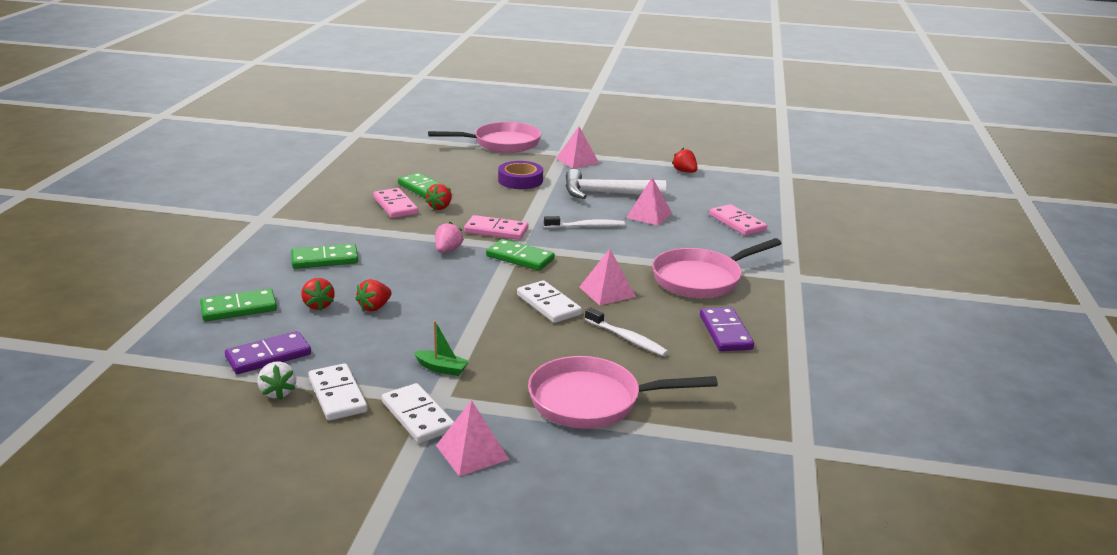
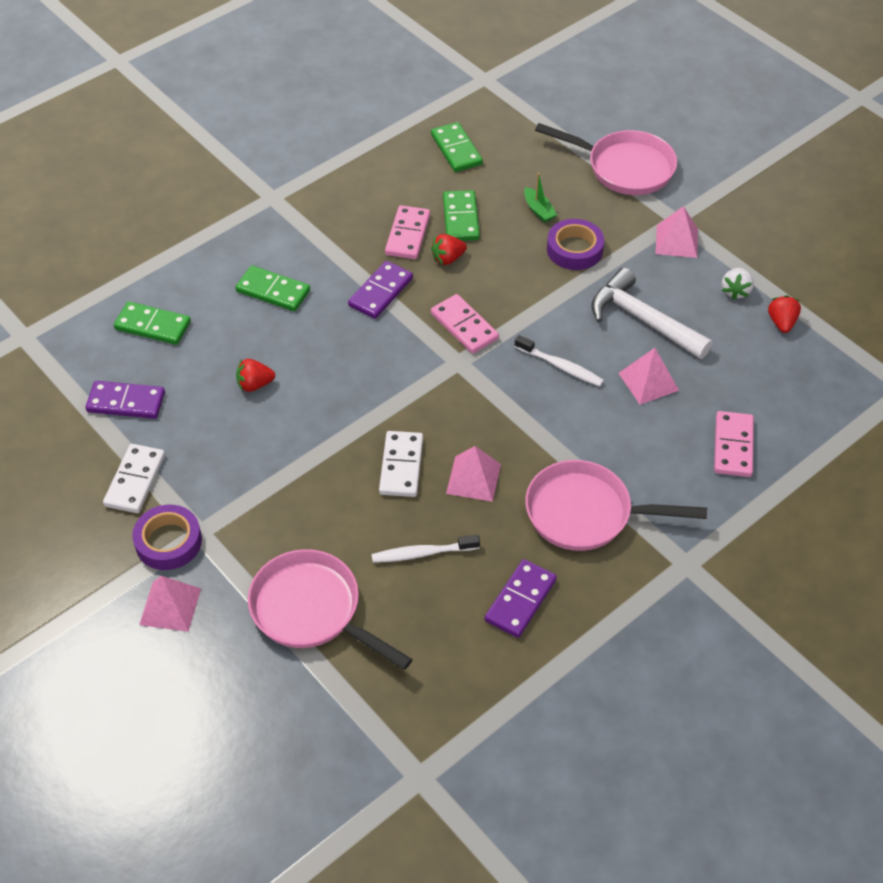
camera: 40 degrees right, 25 degrees up
(278, 392) = (98, 451): white strawberry -> white strawberry (735, 291)
(318, 305) = (214, 356): red strawberry -> none
(413, 235) = (381, 292): none -> purple domino
(417, 416) = (168, 542): white domino -> purple tape
(442, 368) = (236, 496): green boat -> green boat (538, 210)
(447, 250) = (390, 334): pink strawberry -> none
(520, 258) = (444, 382): green domino -> green domino (456, 150)
(627, 338) = (422, 553): white toothbrush -> white toothbrush turned 90 degrees clockwise

